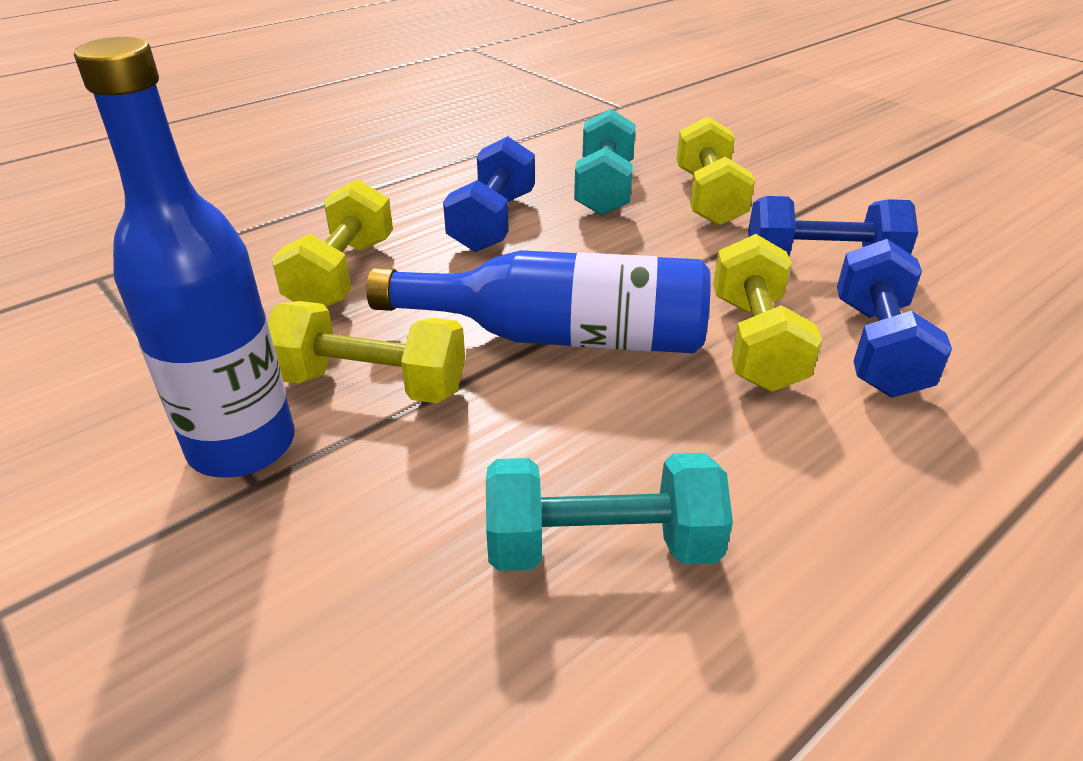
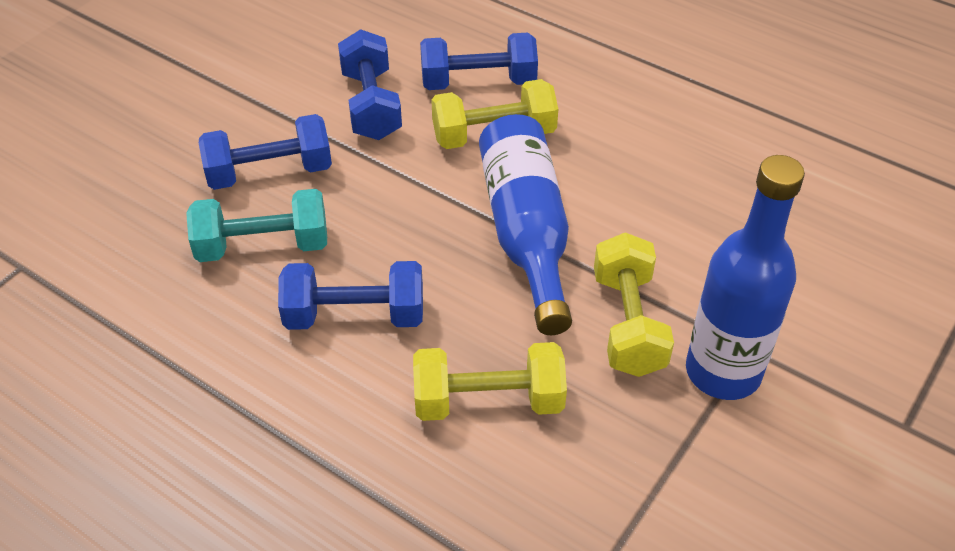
camera: 105 degrees left, 10 degrees up
(601, 545) = (707, 182): turquoise dumbbell -> none
(709, 198) = (270, 172): yellow dumbbell -> blue dumbbell

